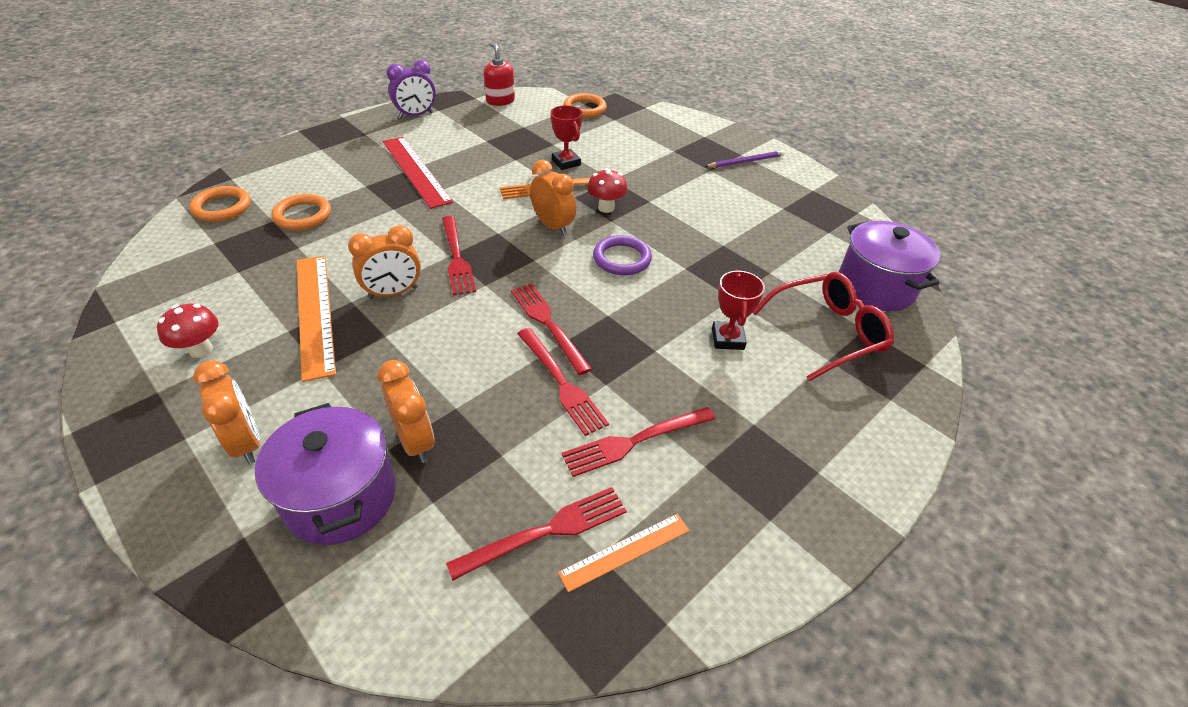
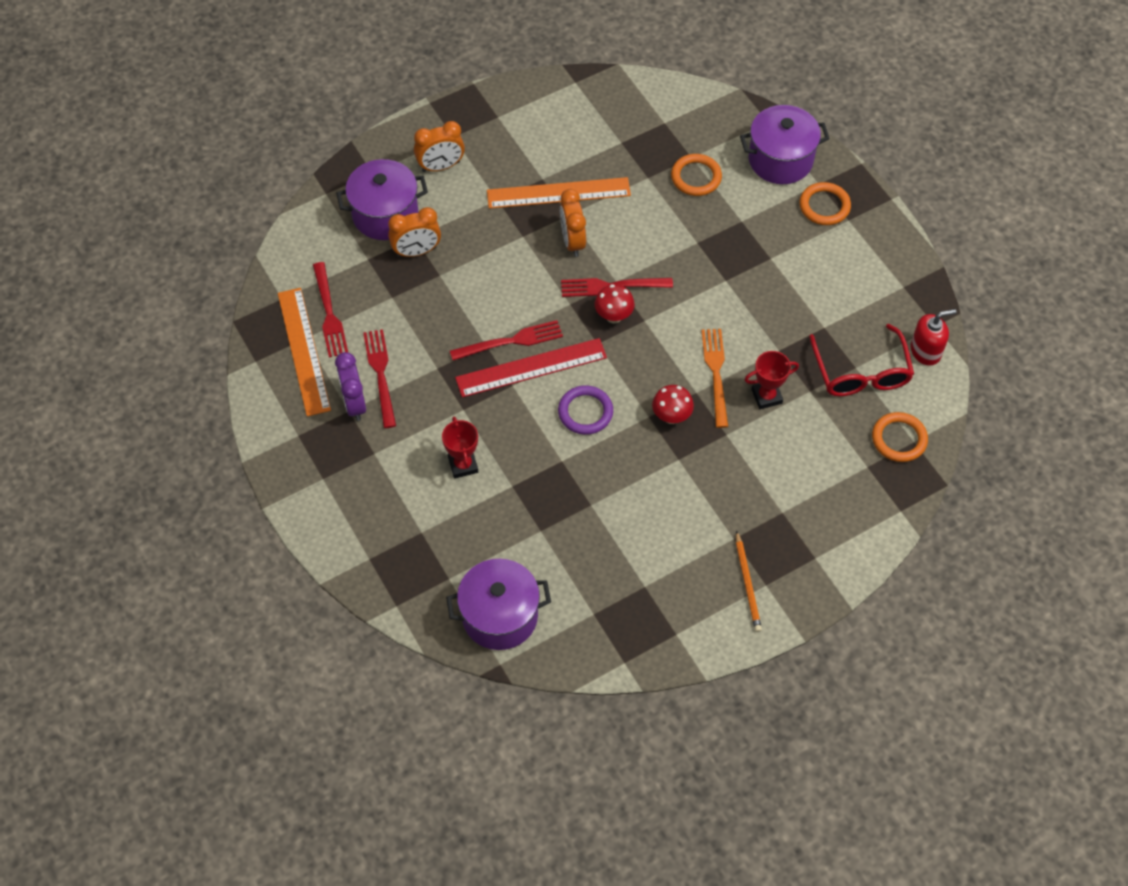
camera: 105 degrees right, 15 degrees up
(201, 350) = (533, 133): red mushroom -> red mushroom (613, 316)
(222, 207) = (718, 121): orange ring -> orange ring (824, 206)
(286, 169) = (780, 160): none -> purple pot
(415, 171) = (765, 261): red ruler -> red ruler (531, 367)
(416, 115) = (890, 265): purple clock -> purple clock (354, 403)
(553, 226) = (647, 365): orange clock -> none
(562, 383) = (445, 340): red fork -> none
(625, 551) = (303, 351): orange ruler -> orange ruler, size x1.77
(727, 339) = (463, 465): red trophy -> red trophy turned 60 degrees clockwise
(746, 161) = (747, 584): purple pencil -> orange pencil
(826, 332) = (451, 544): red glasses -> red glasses (861, 372)

